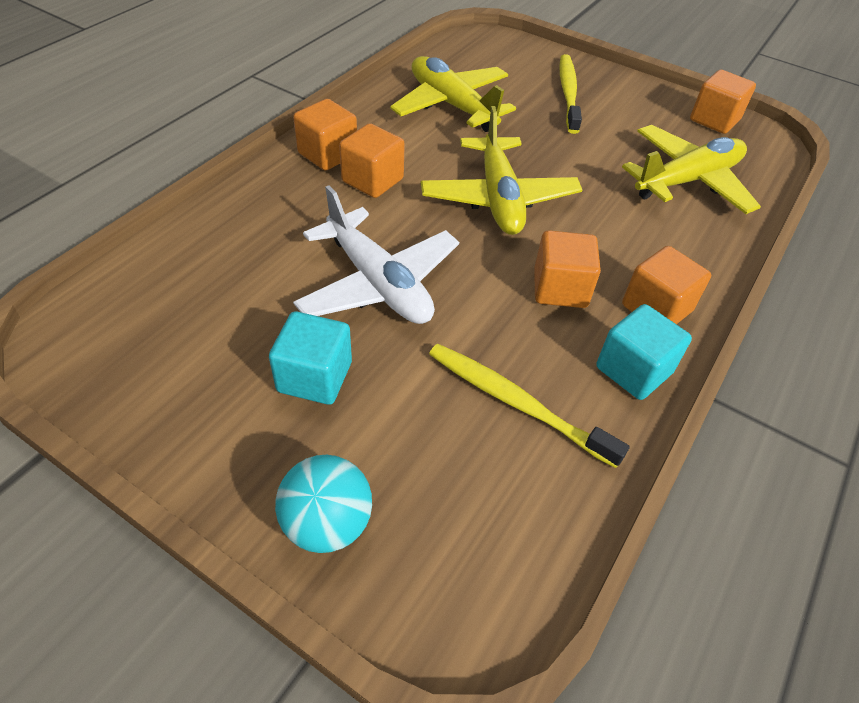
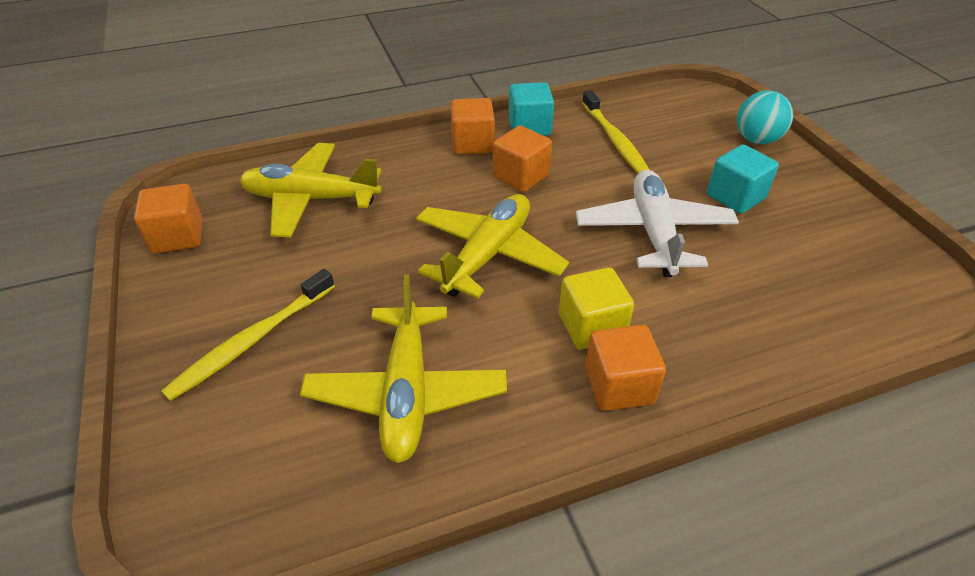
camera: 140 degrees left, 5 degrees down
(372, 180) = (591, 326): orange cube -> yellow cube

